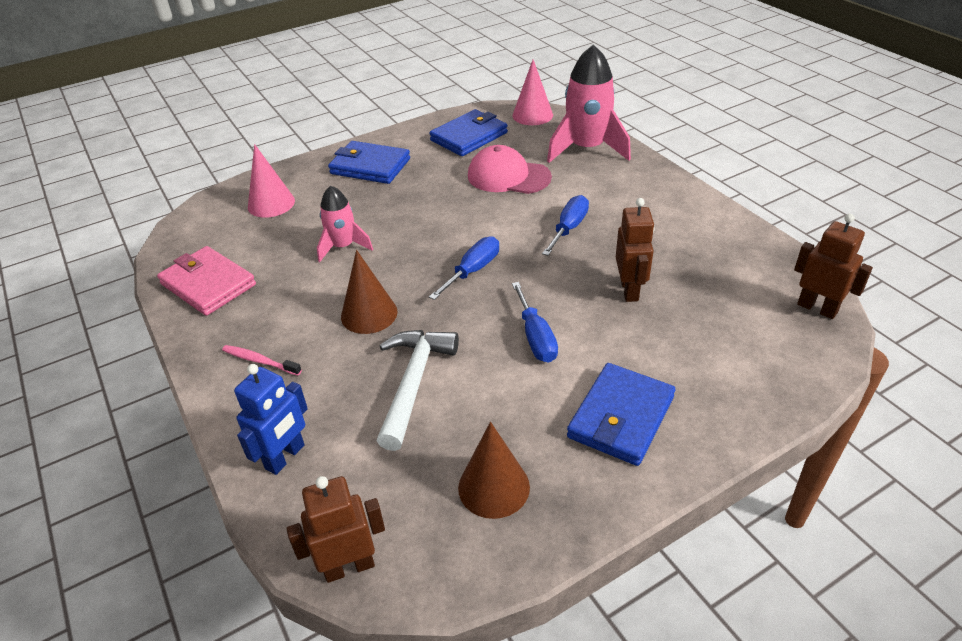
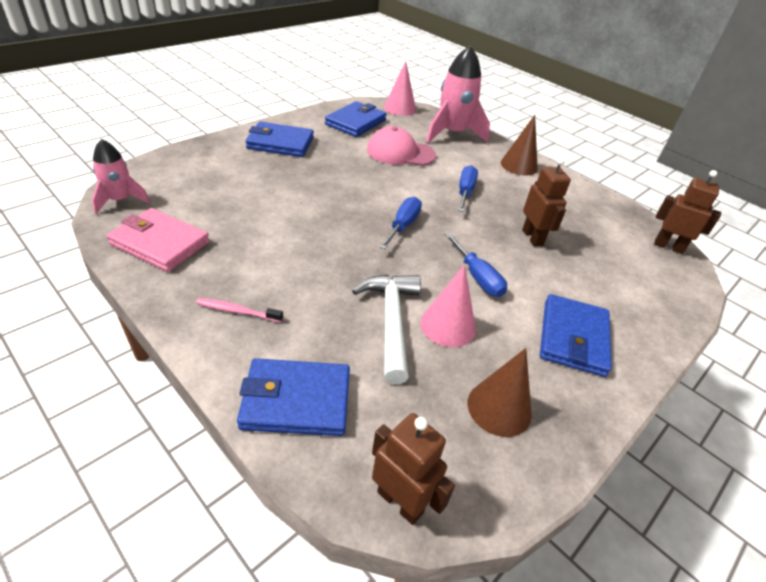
camera: 20 degrees left, 0 degrees up
(271, 204) = (199, 172): pink cone -> pink cone (448, 325)
(285, 457) = (296, 400): blue robot -> blue wallet
(343, 247) = (281, 208): pink rocket -> pink rocket (120, 200)
(349, 567) = (400, 502): brown robot -> brown robot turned 75 degrees clockwise
(369, 314) = (327, 264): brown cone -> brown cone (519, 165)

